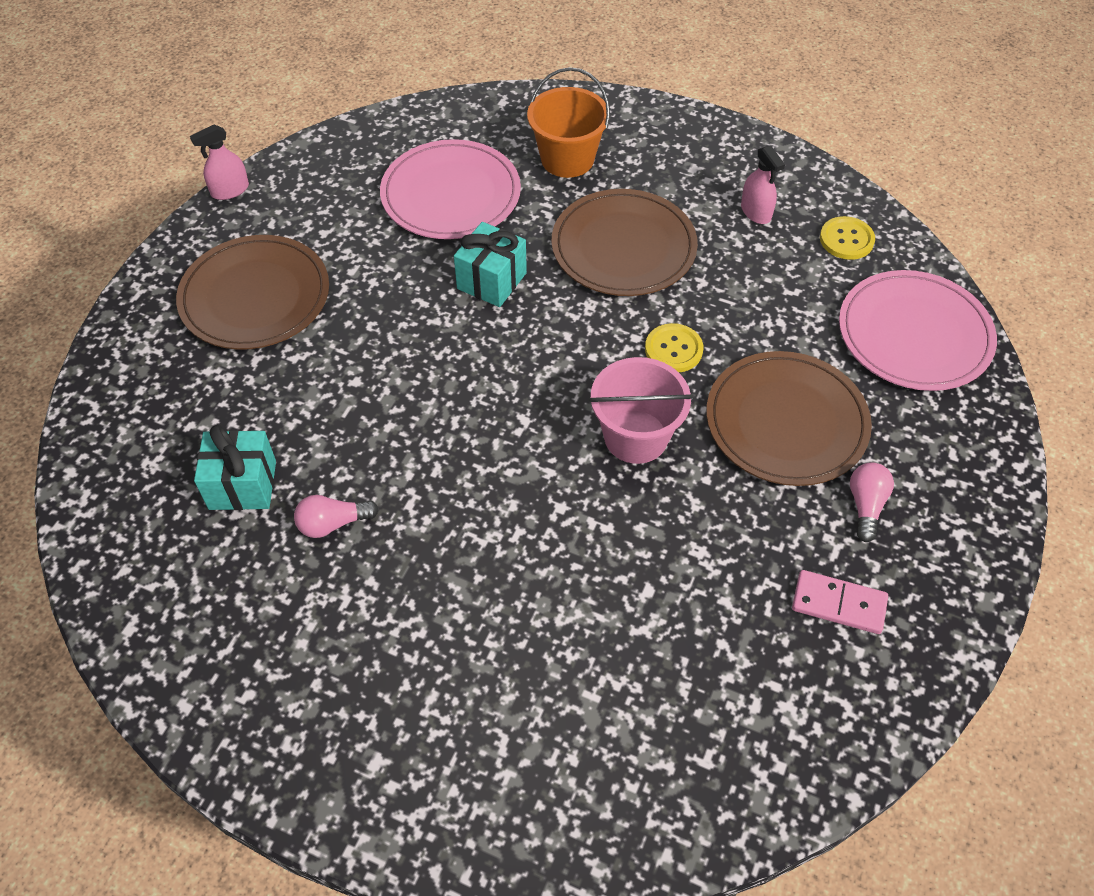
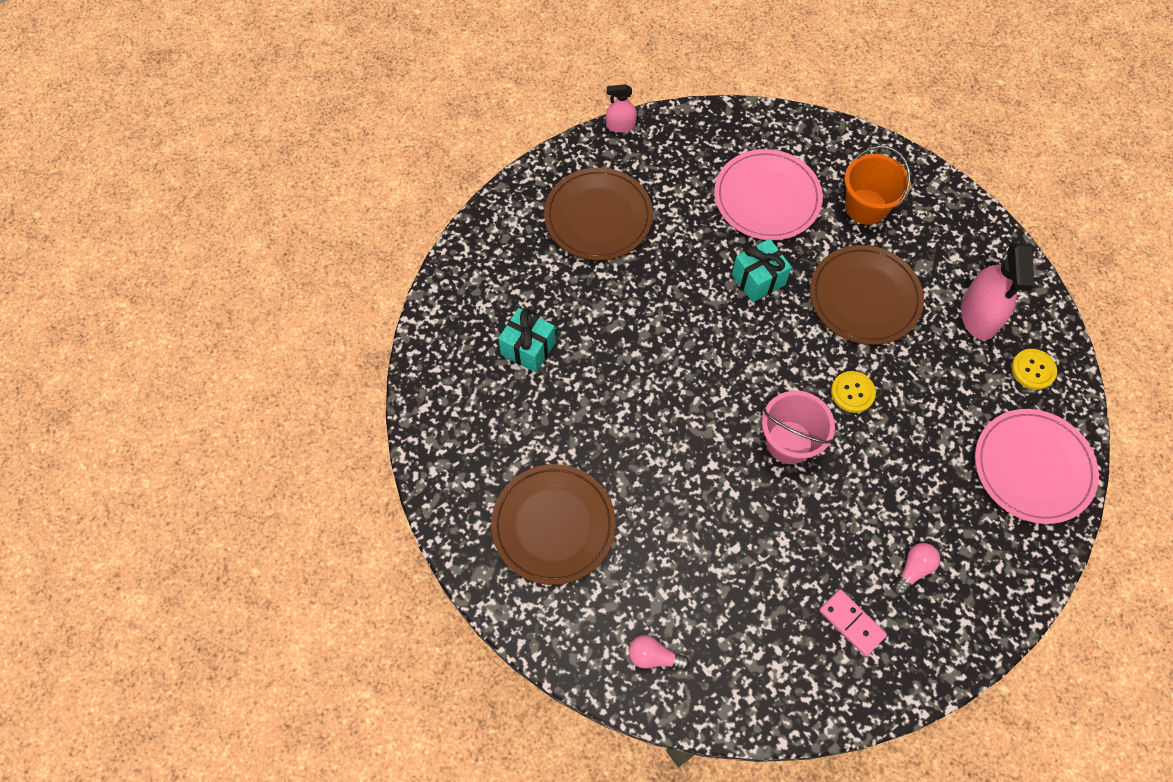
camera: 30 degrees right, 10 degrees up
(333, 523) = (569, 402): pink light bulb -> pink light bulb (654, 656)
(756, 212) = (979, 315): pink spray bottle -> pink spray bottle, size x1.85
(786, 422) = (897, 484): brown plate -> brown plate (553, 525)

